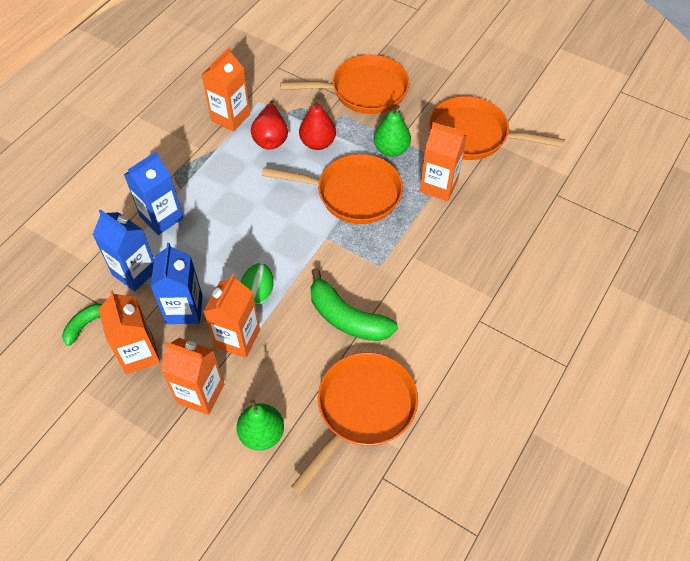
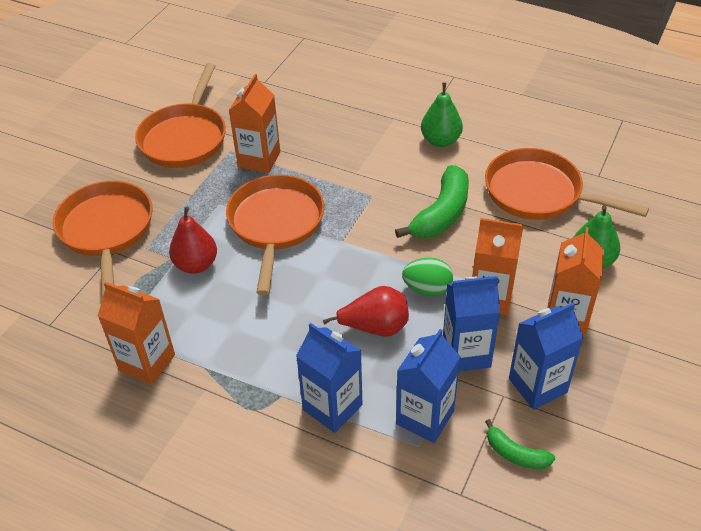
camera: 95 degrees left, 10 degrees down
(139, 354) = (537, 385): orange carton -> blue carton
(271, 138) = (188, 312): red pear -> red pear (375, 327)
(391, 149) = (206, 199): green pear -> green pear (440, 141)

